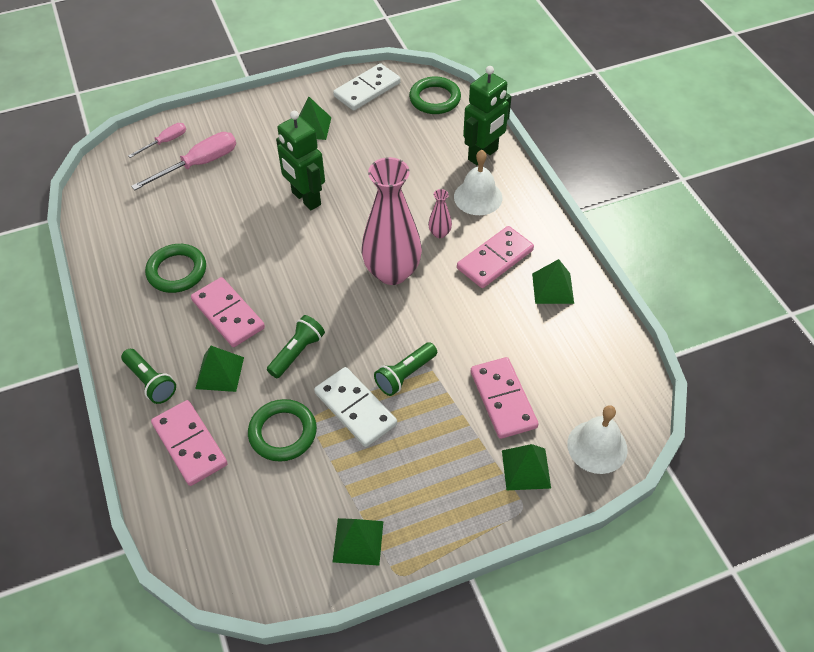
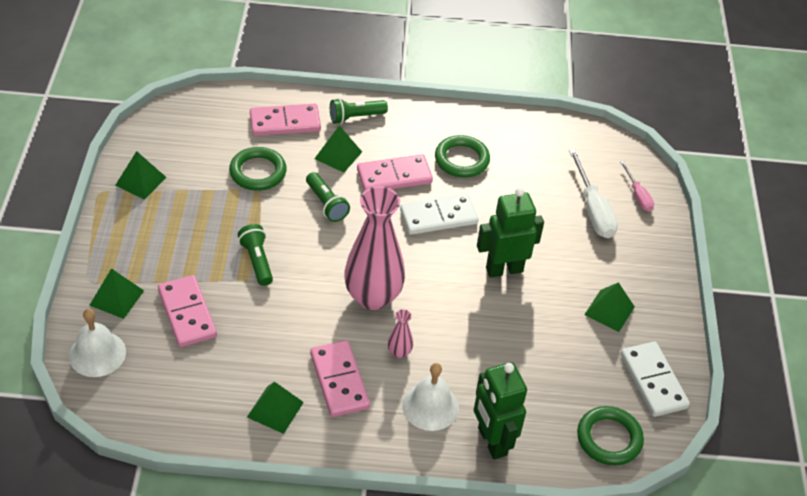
camera: 110 degrees right, 5 degrees down
(199, 164) = (593, 209): pink screwdriver -> white screwdriver
(355, 408) = (248, 219): white domino -> white domino (438, 217)
(503, 399) = (187, 313): pink domino -> pink domino turned 60 degrees clockwise

